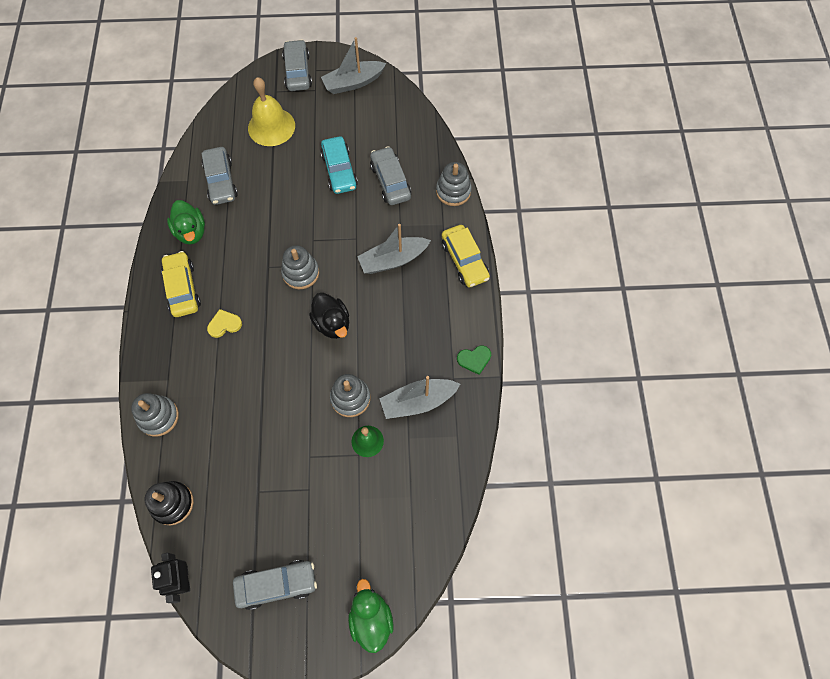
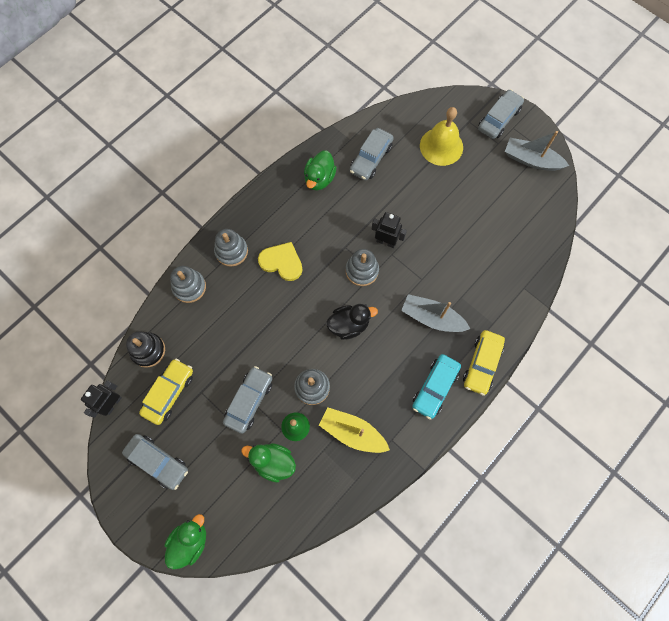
camera: 45 degrees right, 5 degrees up
(183, 288) = (279, 214): yellow car -> yellow car (169, 393)
(224, 324) = (282, 262): yellow heart -> yellow heart, size x1.56
(298, 234) = (386, 241): none -> black robot
(332, 323) = (349, 325): black duck -> black duck turned 120 degrees counterclockwise
(339, 171) = (457, 219): turquoise car -> turquoise car (435, 388)
(377, 486) = (273, 462): none -> green duck
(390, 181) = (486, 258): grey car -> grey car (249, 401)
(418, 401) = (352, 432): grey boat -> yellow boat
(453, 191) = (525, 305): grey stacking toy -> grey stacking toy (231, 251)
(474, 359) = (418, 441): green heart -> none

